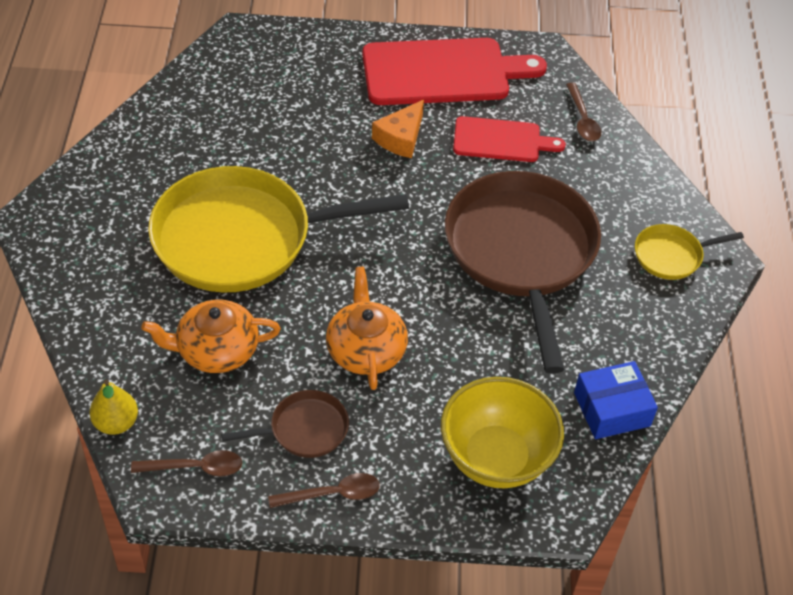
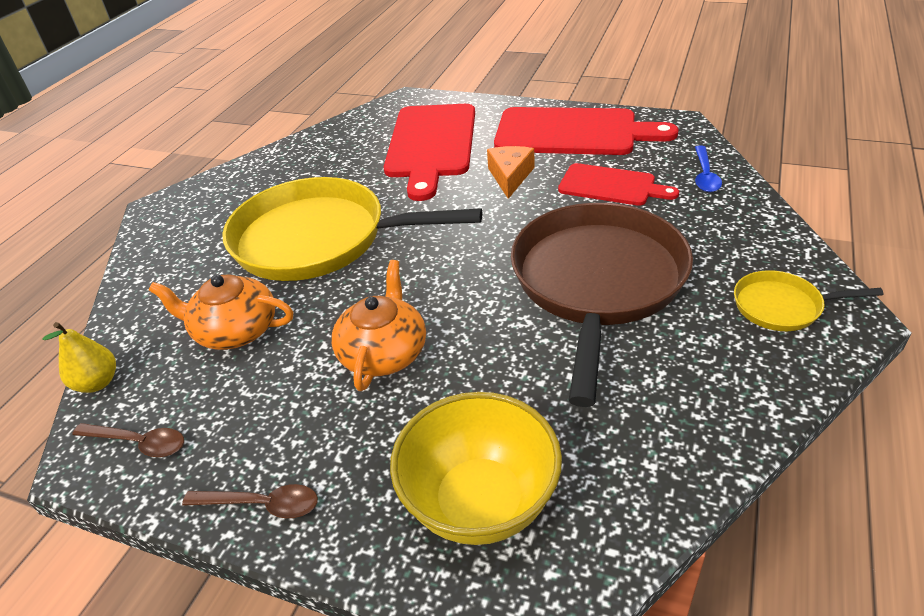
camera: 25 degrees right, 10 degrees down
(300, 101) = (431, 144): none -> red cutting board
(305, 429) = (274, 424): brown pan -> none
(401, 138) = (510, 176): orange cheese -> orange cheese turned 135 degrees clockwise
(582, 119) = (705, 176): brown spoon -> blue spoon
(612, 409) = (657, 470): blue box -> none

